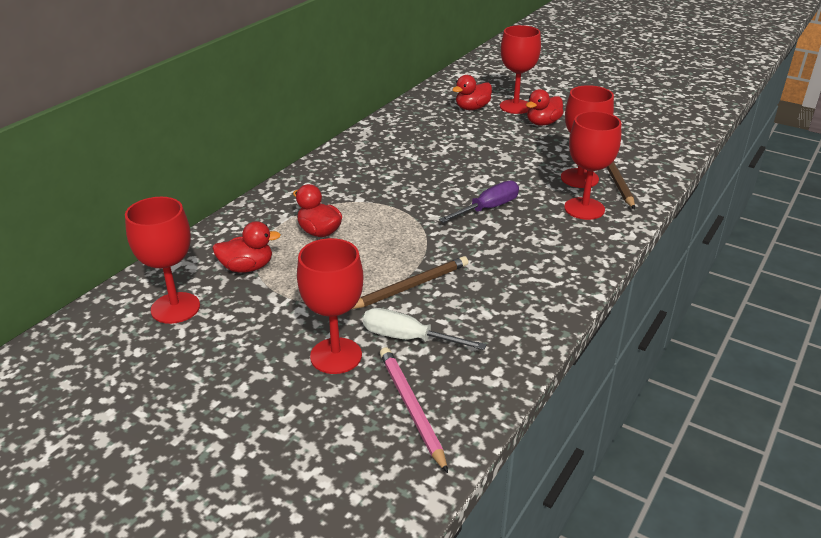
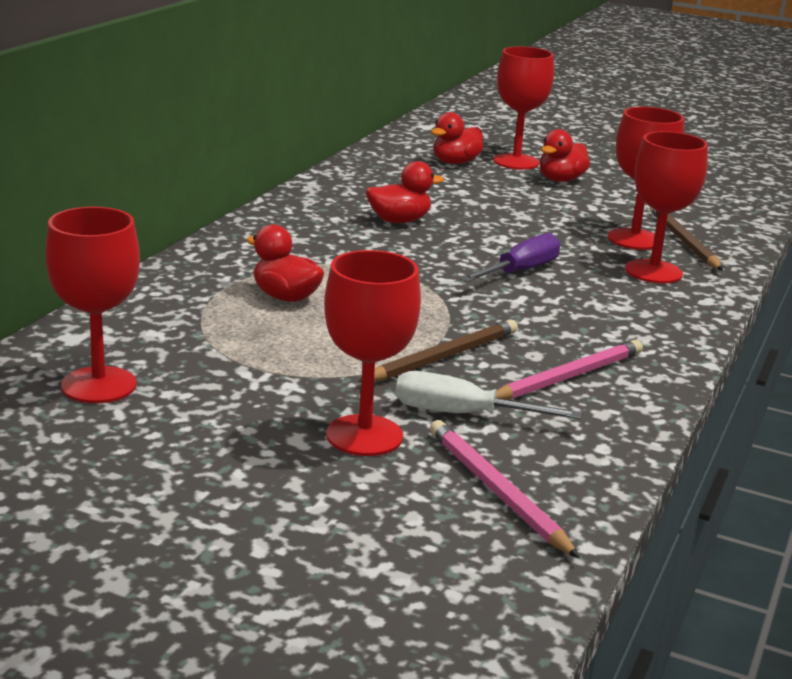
camera: 10 degrees left, 10 degrees down
(247, 267) = (192, 338): red duck -> red duck (399, 221)
(492, 306) = (567, 377): none -> pink pencil

